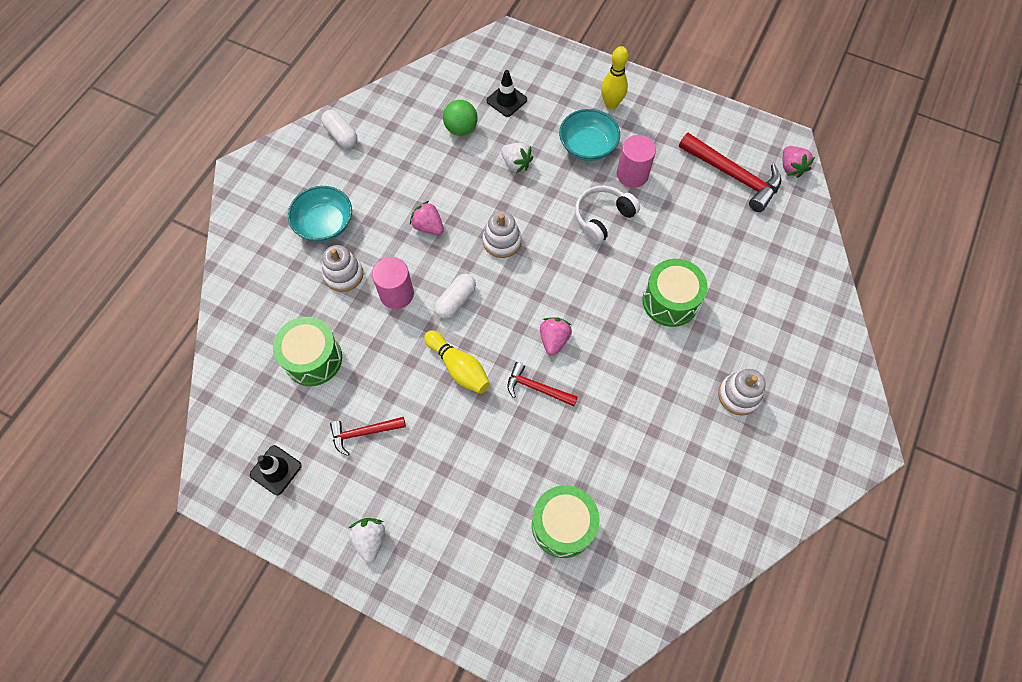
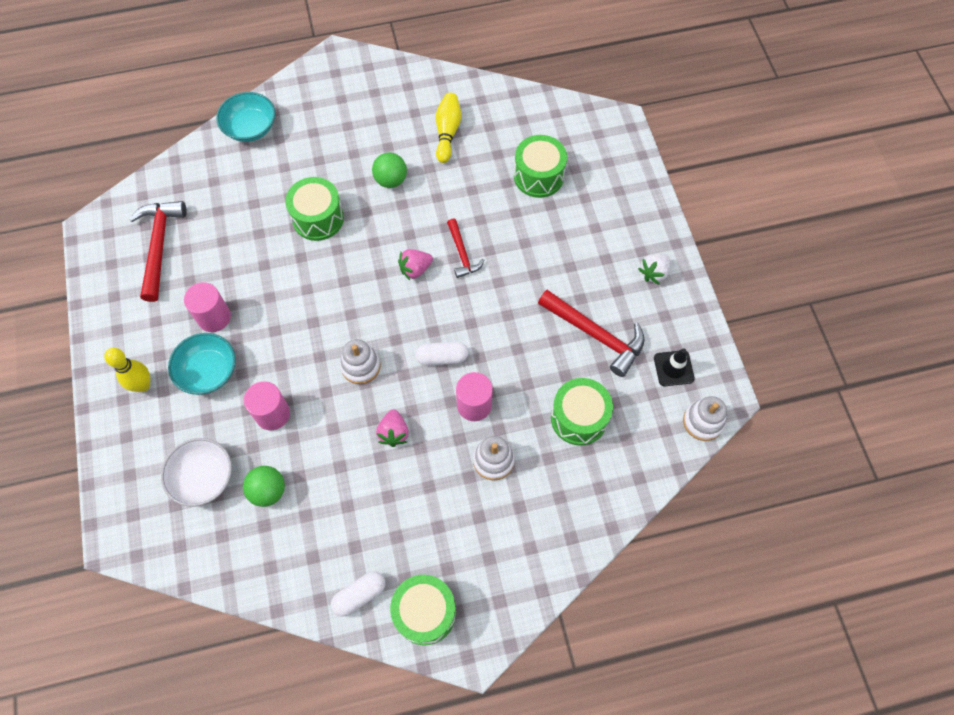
camera: 130 degrees left, 0 degrees up
(293, 162) = (425, 612): none -> green drum
(325, 224) = (462, 520): turquoise bowl -> turquoise bowl (250, 127)
(341, 135) = (359, 595): white capsule -> white capsule turned 45 degrees clockwise
(363, 433) = (596, 335): red hammer -> red hammer, size x1.71
(459, 367) = (492, 313): yellow bowling pin -> yellow bowling pin (447, 132)
(506, 100) = (203, 477): black traffic cone -> white bowl
(516, 164) = (272, 414): white strawberry -> pink cylinder
(602, 218) = (277, 310): white headphones -> none
(666, 387) = (391, 180): none -> green ball
(739, 395) = (359, 137): white stacking toy -> white stacking toy (703, 421)
(791, 168) = (120, 212): pink strawberry -> none

